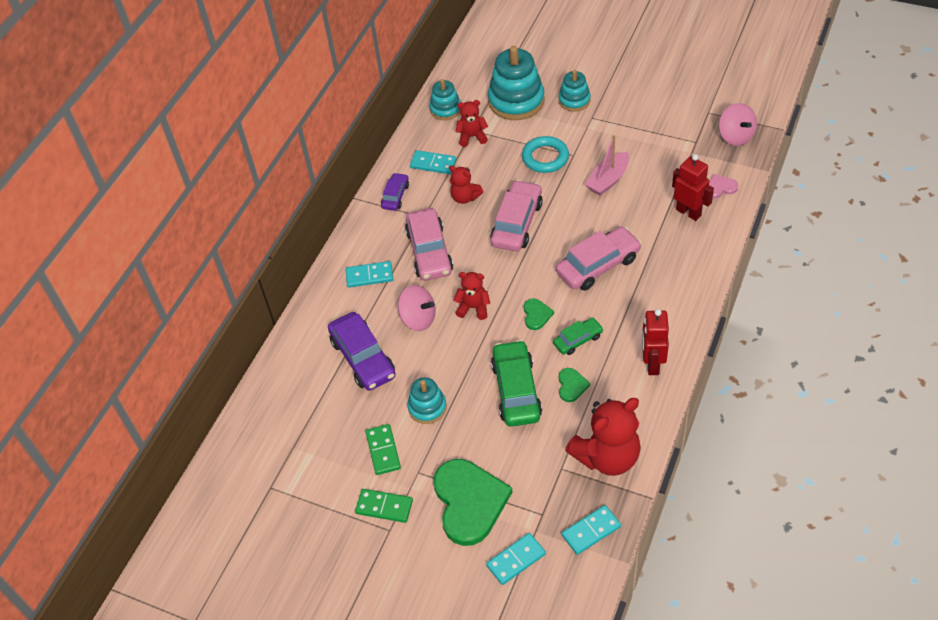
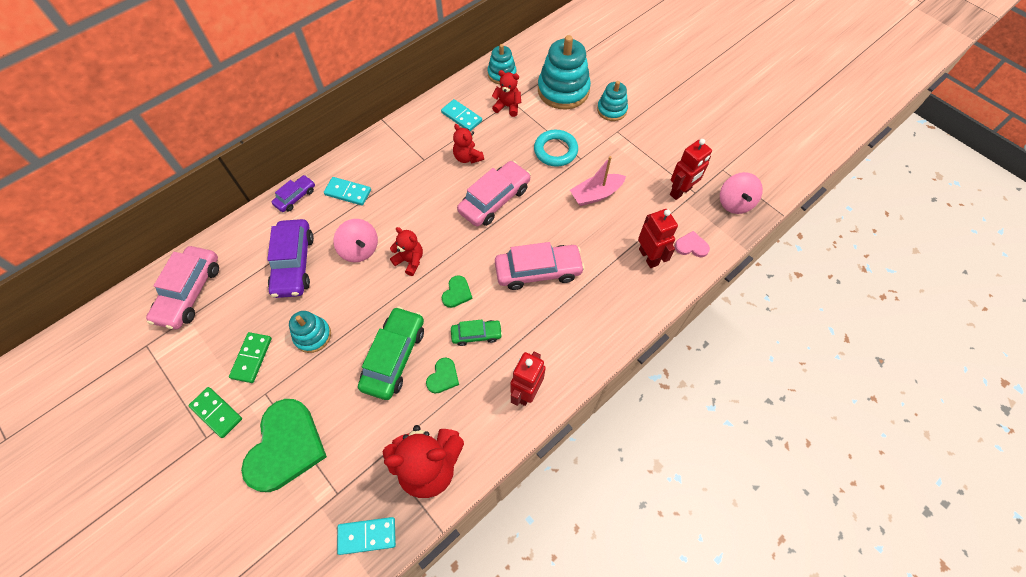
camera: 20 degrees right, 10 degrees up
(395, 196) = (414, 132): purple car -> purple car (295, 197)
(429, 252) = (408, 193): pink car -> pink car (189, 292)
(516, 560) = (285, 528): turquoise domino -> none
(682, 146) = (680, 192): none -> red robot

